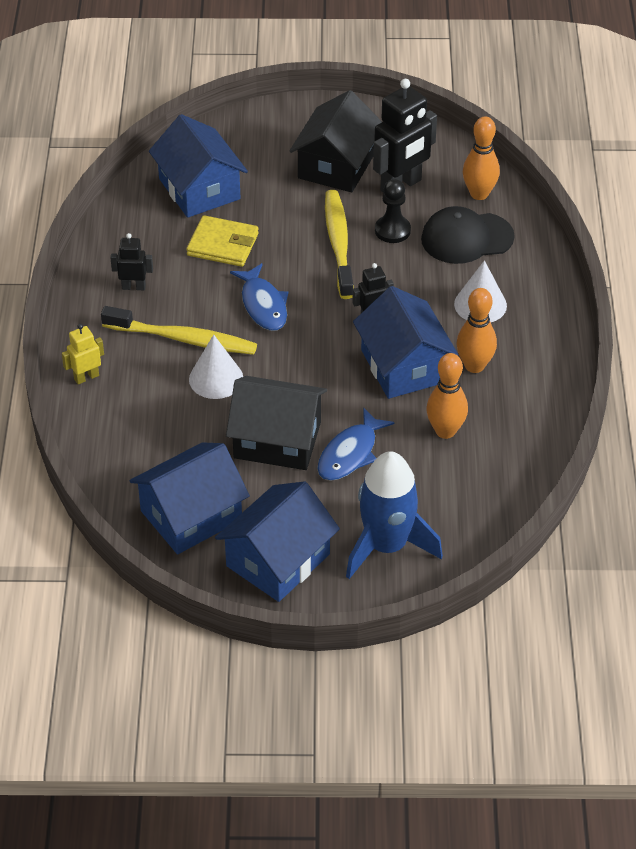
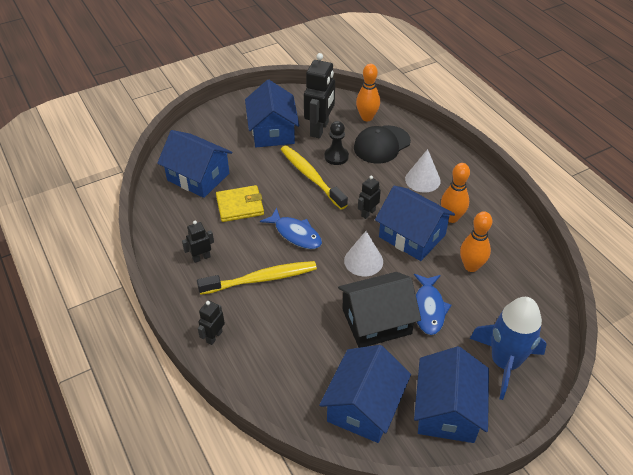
camera: 30 degrees left, 0 degrees up
(86, 377) = (214, 337): yellow robot -> black robot
(216, 378) = (303, 297): white cone -> white cone (363, 261)
(336, 165) = (272, 131): black house -> blue house

